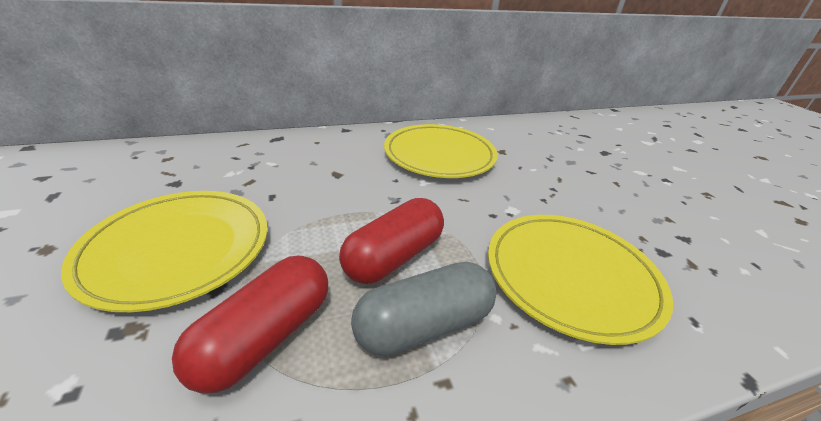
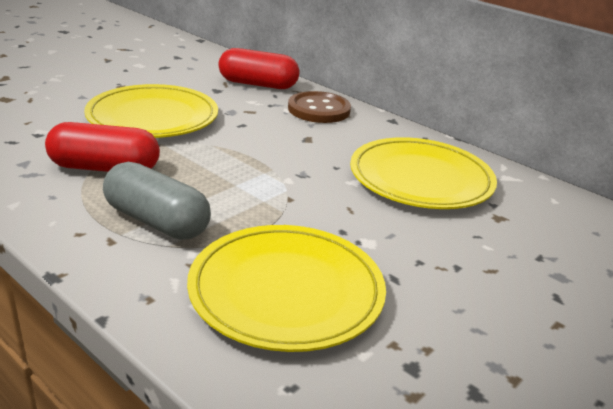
camera: 60 degrees right, 5 degrees down
(292, 149) = (319, 109): none -> brown button
(394, 257) = (221, 192): red capsule -> red capsule (258, 84)

